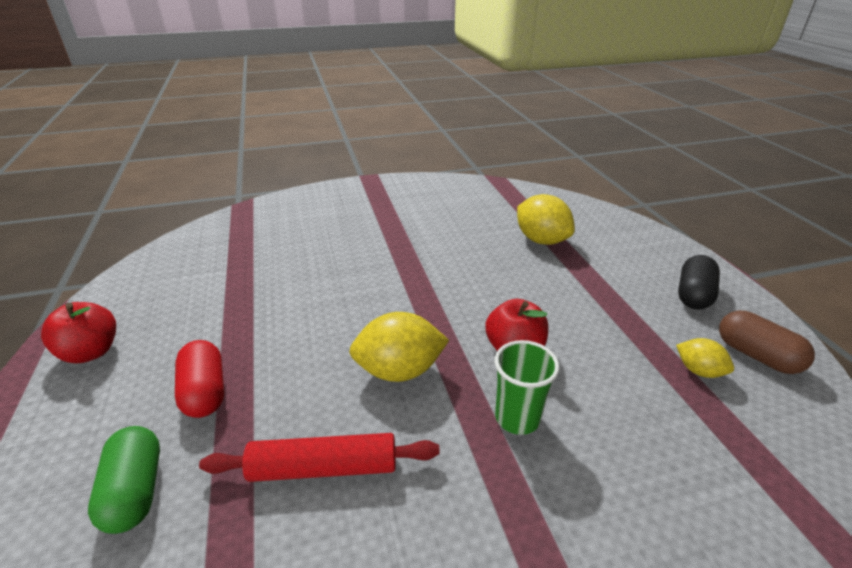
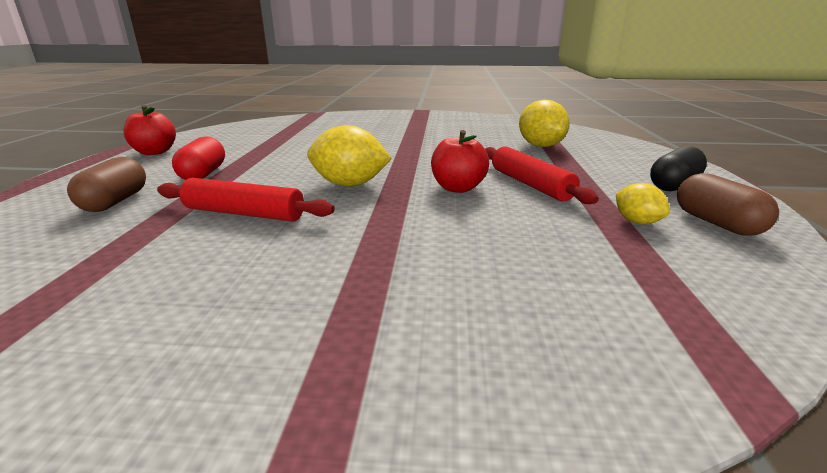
camera: 20 degrees right, 10 degrees down
(135, 491) = (115, 202): green capsule -> brown capsule
(517, 418) = (423, 217): green cup -> none
(575, 324) = (529, 184): none -> red rolling pin

